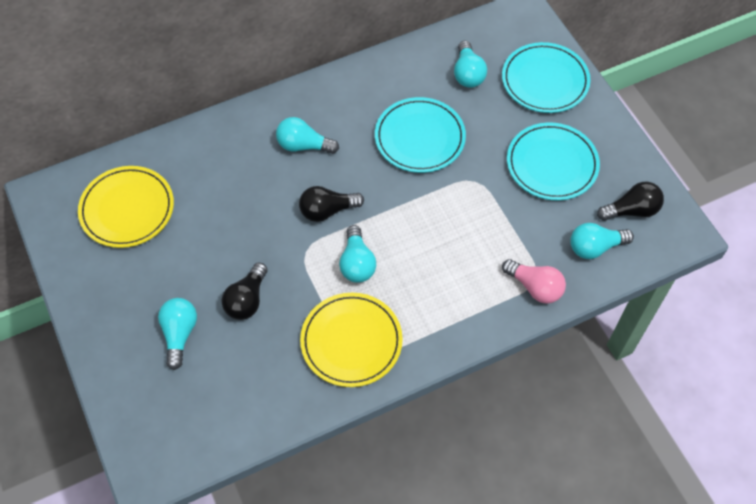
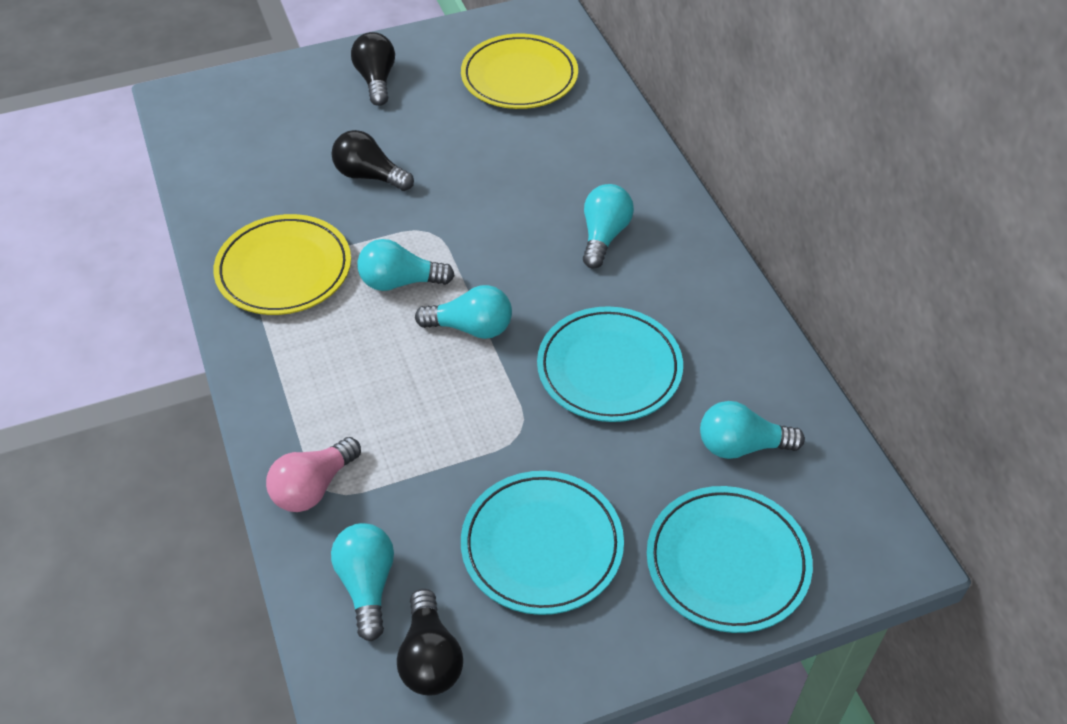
camera: 95 degrees right, 10 degrees down
(179, 334) = (338, 120): turquoise light bulb -> turquoise light bulb (471, 327)
(327, 210) = (490, 255): black light bulb -> black light bulb (376, 80)

